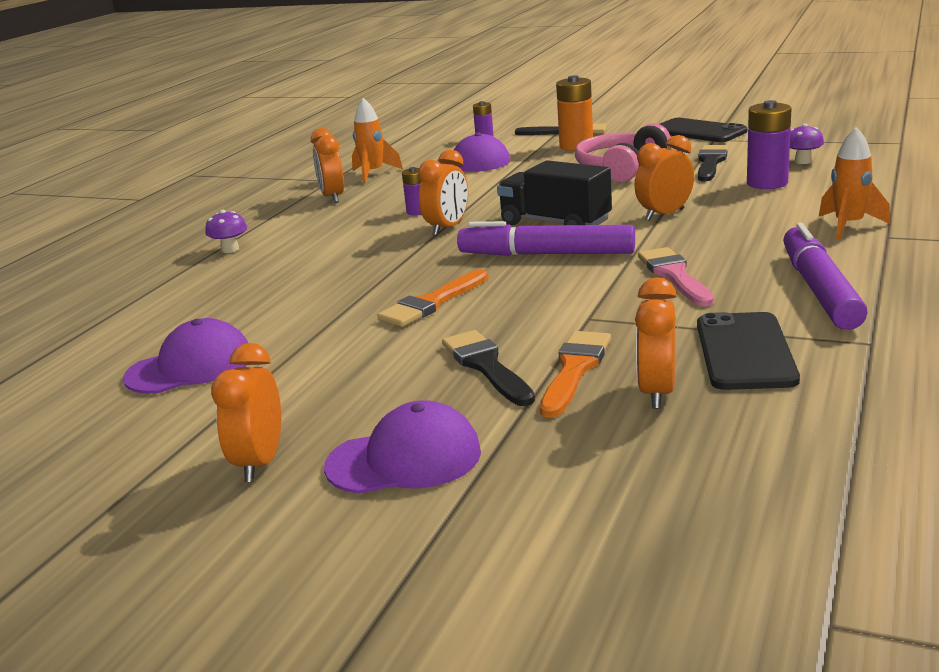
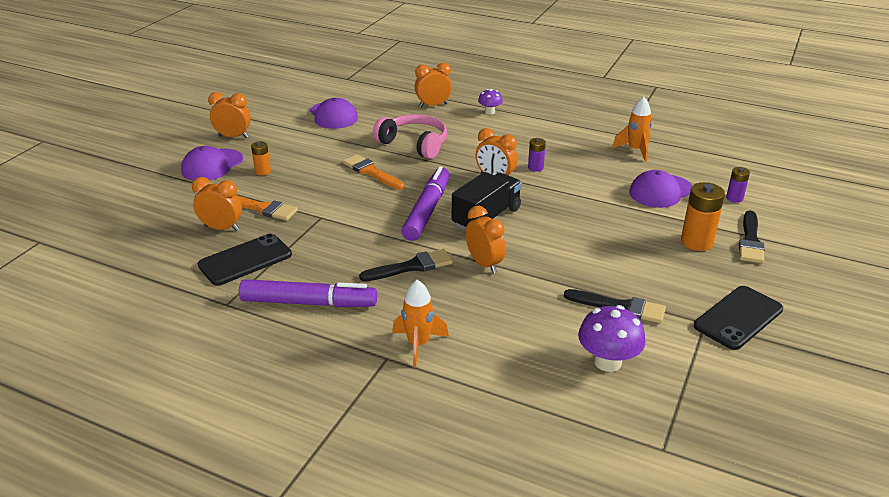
camera: 90 degrees right, 10 degrees up
(333, 197) = (581, 137): orange clock -> orange clock (433, 105)
(404, 459) = (212, 165): purple cap -> purple cap turned 45 degrees clockwise
(431, 395) = (263, 171): none -> orange battery
(486, 366) = (282, 185): black brush -> black brush (411, 267)
(621, 168) = (616, 258): pink headphones -> pink headphones (414, 144)
(674, 275) = (364, 252): pink brush -> none
(745, 352) = (245, 260): black phone -> black phone turned 45 degrees counterclockwise
(767, 183) = (545, 327): purple battery -> none
(803, 161) = (607, 362): purple mushroom -> purple mushroom, size x1.70

